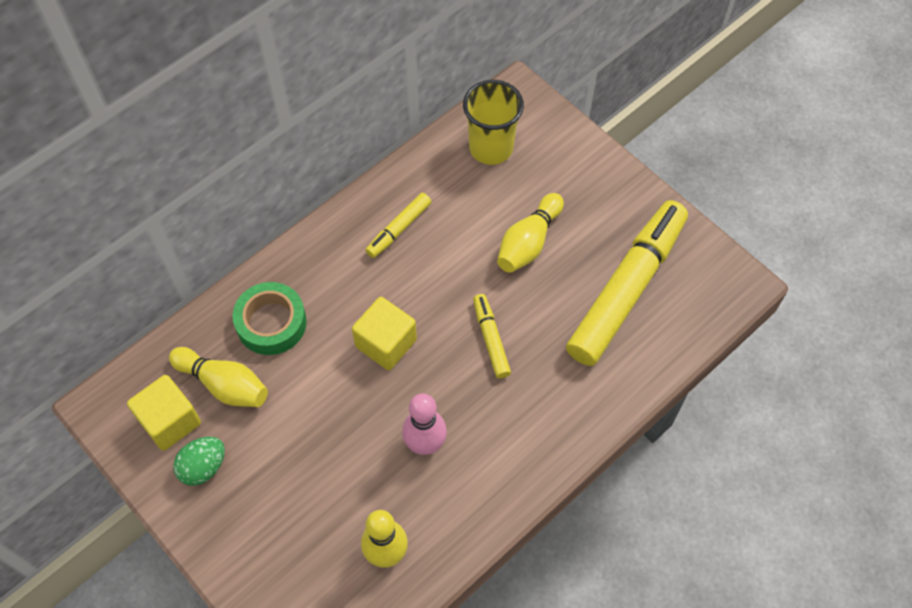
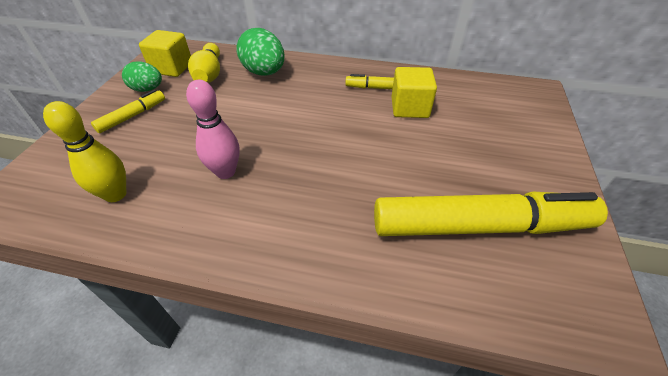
camera: 55 degrees right, 15 degrees down
(271, 323) = (264, 72): green tape -> green egg
(386, 343) = (291, 118): yellow cube -> yellow cube (409, 108)
(491, 148) = (485, 97): yellow cup -> none
(491, 339) = (344, 165): yellow marker -> yellow marker (133, 116)
(528, 242) = (443, 146): yellow bowling pin -> none

